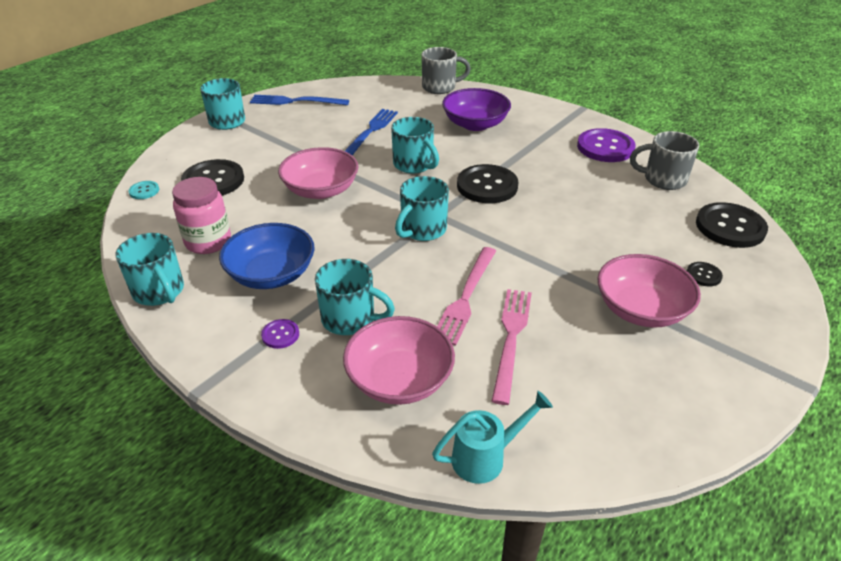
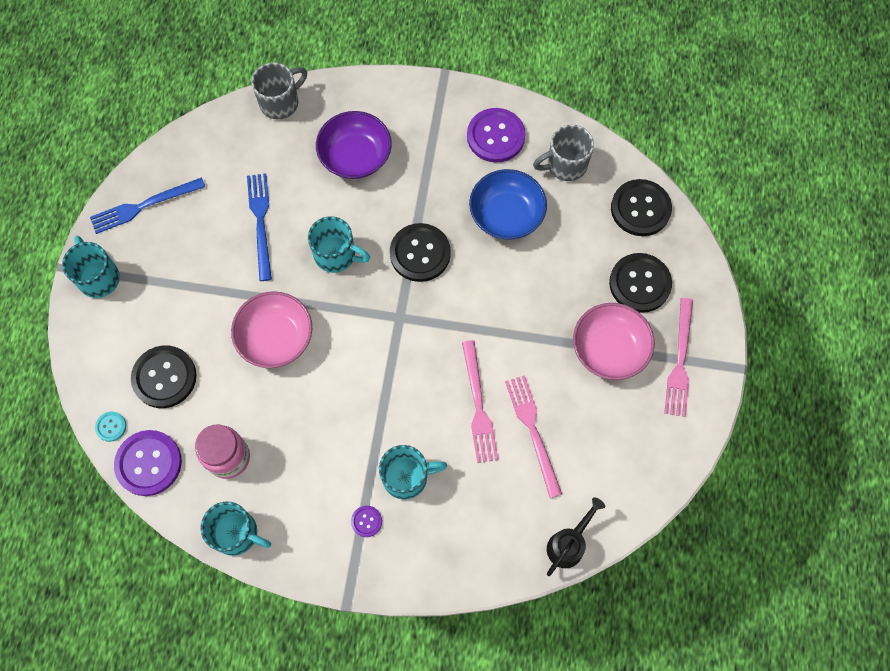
camera: 30 degrees left, 30 degrees up
(145, 220) = (149, 463): none -> purple button
(271, 274) = (312, 465): blue bowl -> blue bowl (506, 215)
(399, 379) = (478, 513): pink bowl -> none
(422, 230) = (399, 344): turquoise mug -> none
(485, 457) = (568, 544): turquoise watering can -> black watering can
(703, 275) = (639, 283): black button -> black button, size x2.14
(725, 350) = (680, 361): none -> pink fork

